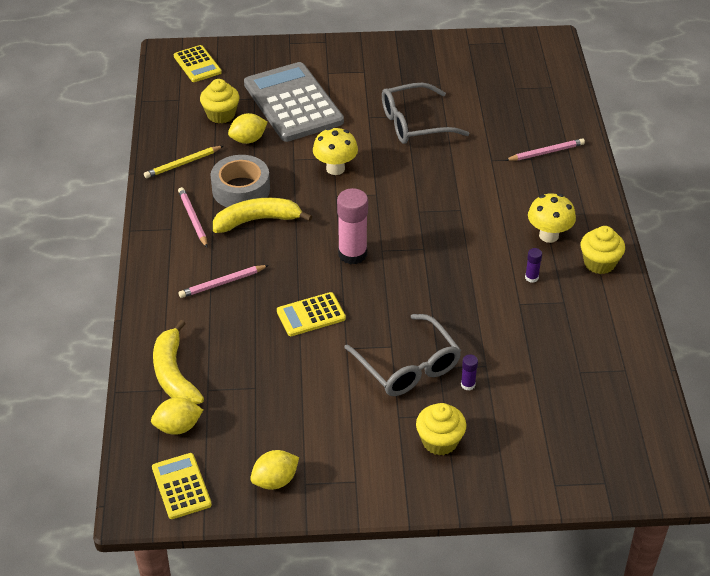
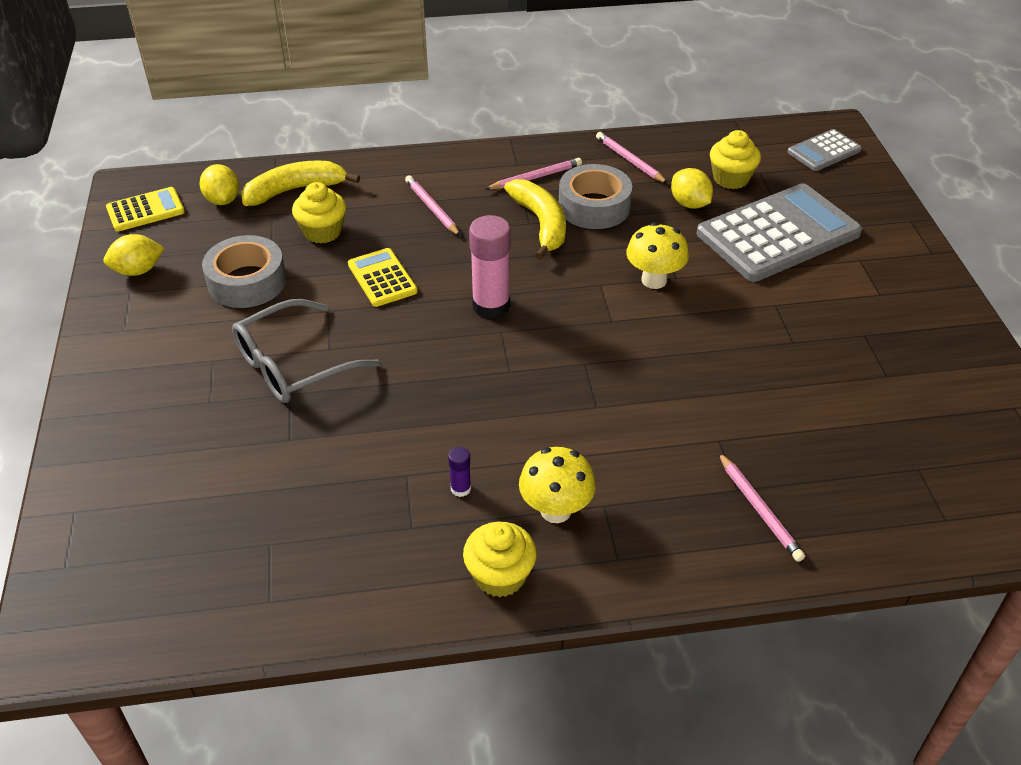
camera: 85 degrees right, 0 degrees up
(182, 164) = (629, 160): yellow pencil -> pink pencil
(197, 64) = (824, 151): yellow calculator -> grey calculator
(275, 480) = (138, 270): yellow lemon -> yellow lemon turned 75 degrees counterclockwise
(303, 401) = (247, 282): none -> grey tape
(415, 123) = (778, 352): grey glasses -> none
(439, 441) = (168, 397): yellow cupcake -> yellow cupcake (322, 232)
(468, 384) = (257, 421): purple glue stick -> none

